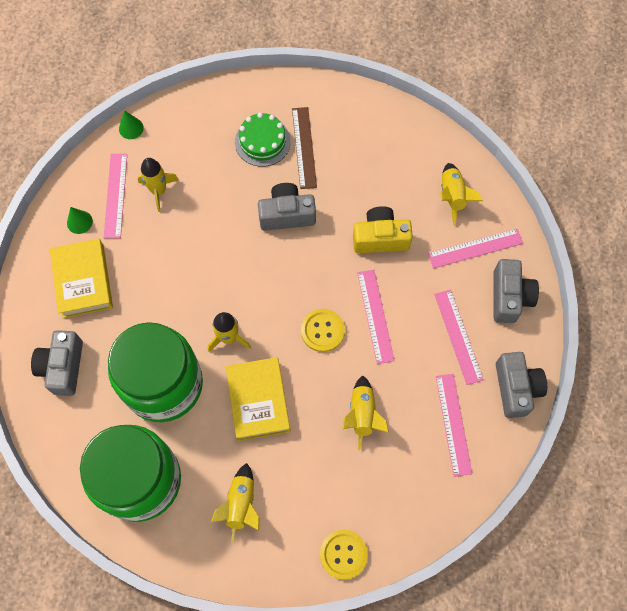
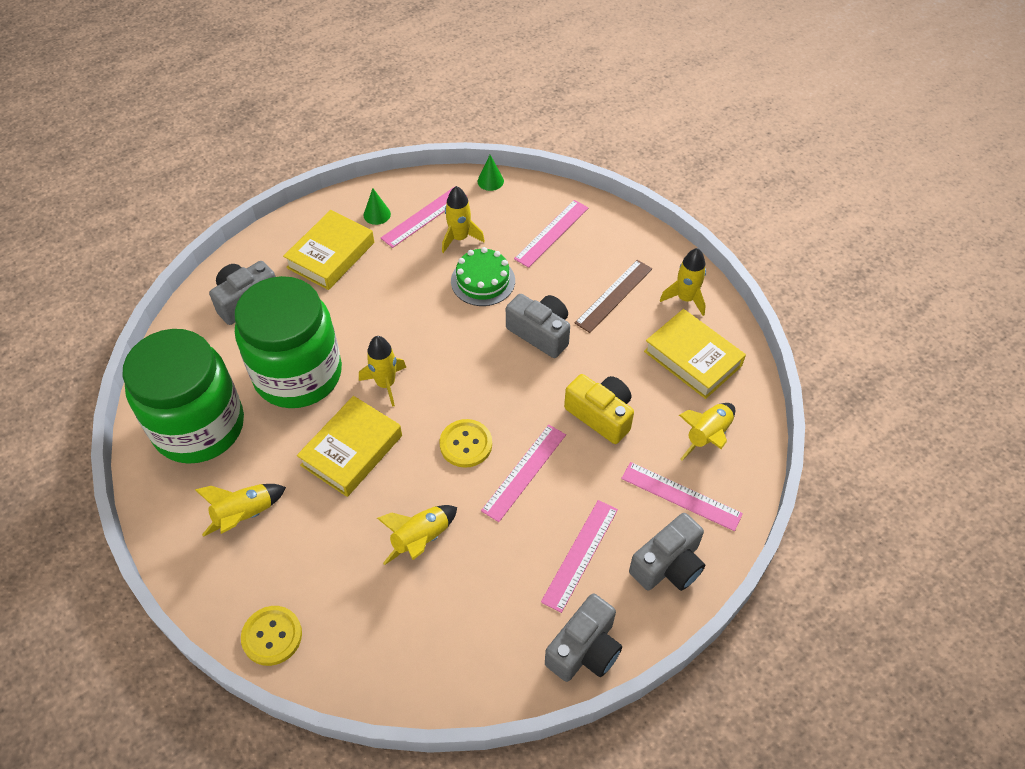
camera: 45 degrees right, 15 degrees down
(262, 141) = (583, 265): green cake -> green cake (483, 281)
(349, 112) = (685, 298): none -> yellow rocket
(394, 151) = (692, 358): none -> yellow book
(453, 424) = (490, 624): pink ruler -> pink ruler (552, 233)

